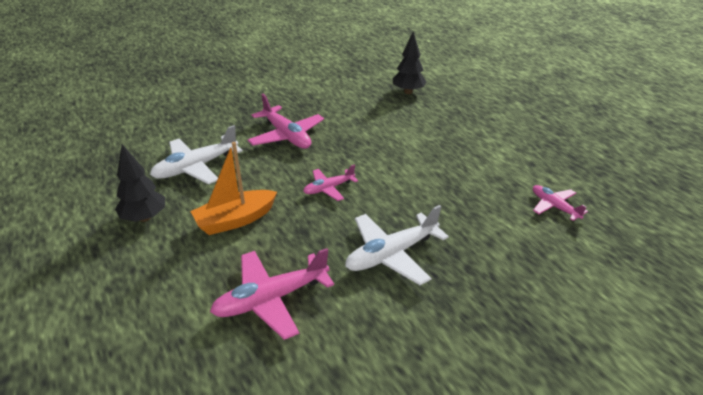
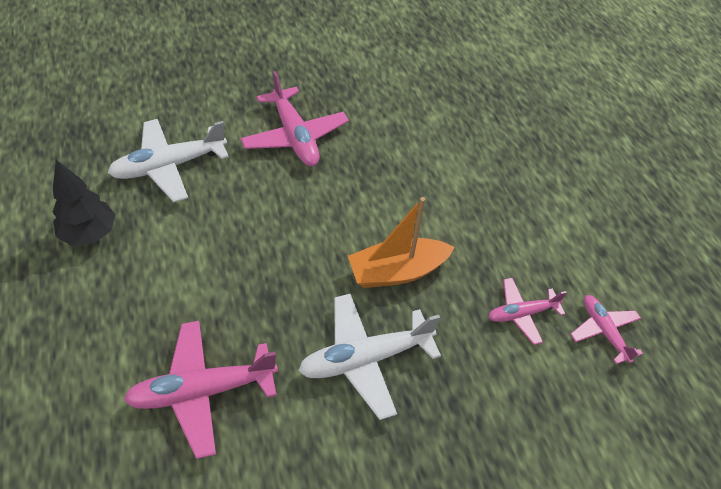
camera: 10 degrees right, 15 degrees up
(235, 220) = (194, 261): orange boat -> orange boat (397, 272)
(328, 188) = (321, 236): pink plane -> pink plane (521, 314)
(408, 92) = (480, 89): black tree -> none

